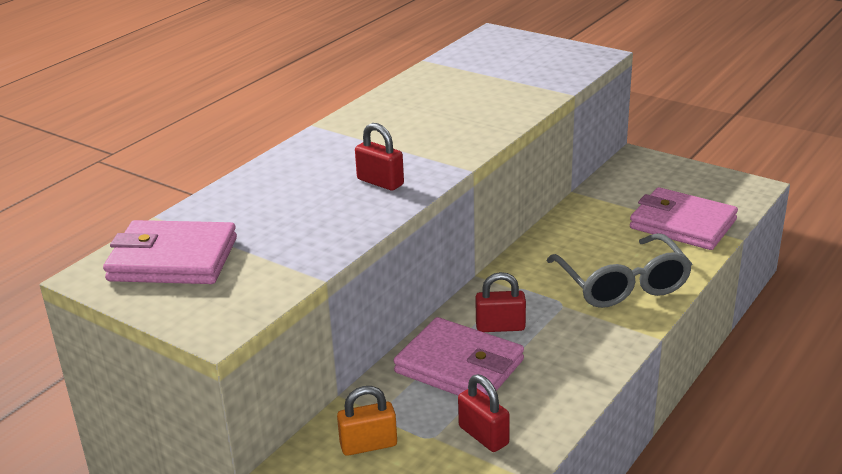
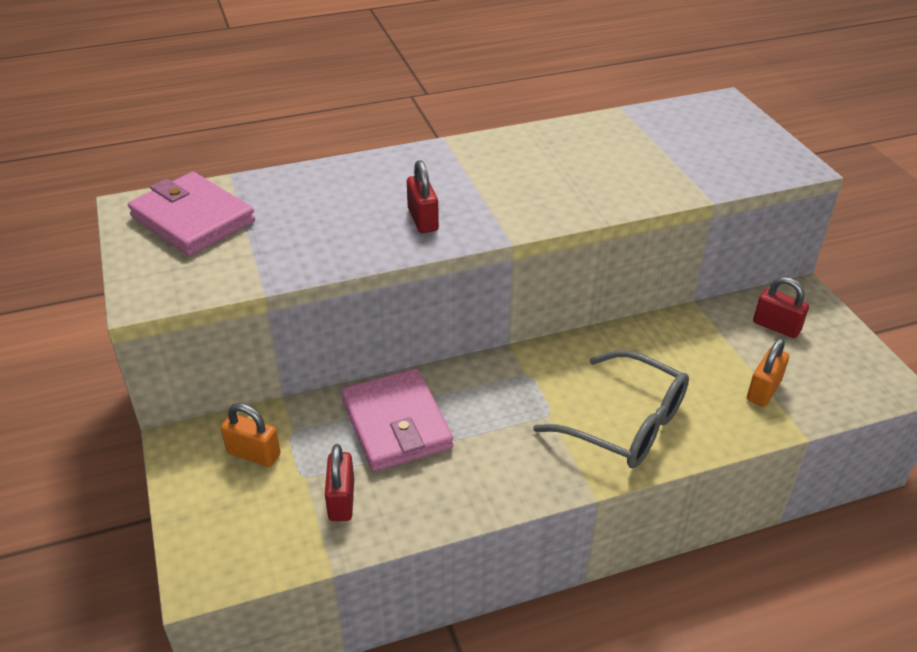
camera: 35 degrees right, 10 degrees up
(500, 327) = (471, 406): red padlock -> red padlock (776, 326)
(623, 285) = (626, 424): grey glasses -> grey glasses turned 75 degrees counterclockwise
(682, 224) = (763, 390): pink wallet -> orange padlock

